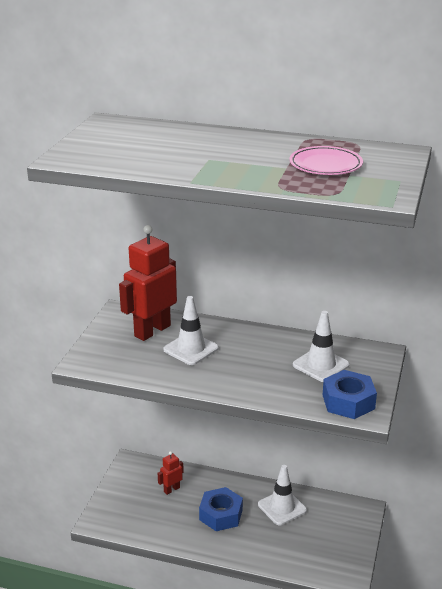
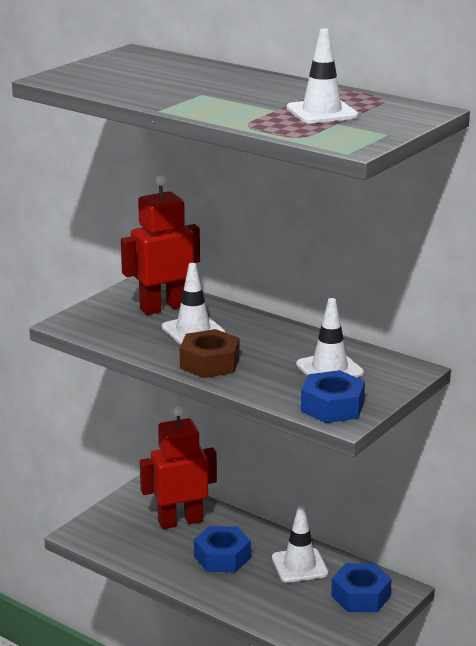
camera: 20 degrees right, 5 degrees down
(171, 489) = (180, 521): red robot -> red robot, size x2.13
(225, 379) = (209, 363): none -> brown nut
(325, 165) = (322, 112): pink plate -> white traffic cone
(340, 523) = (360, 596): none -> blue nut

